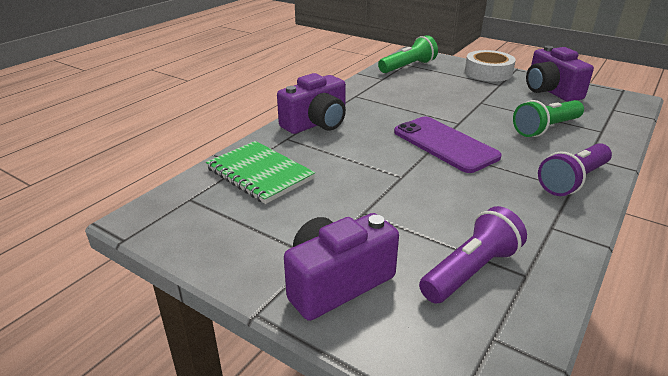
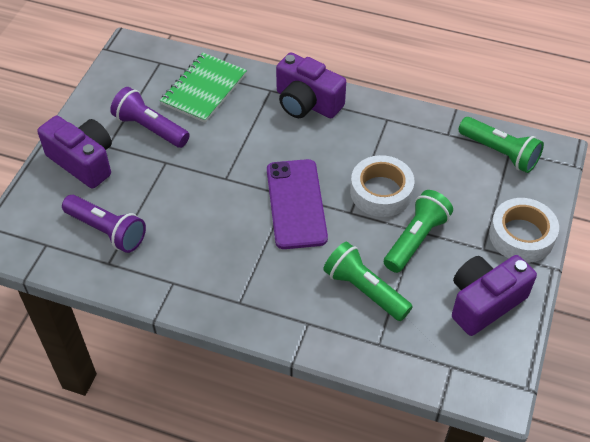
camera: 75 degrees right, 20 degrees up
(437, 108) = (381, 192): none -> white tape
(445, 144) = (296, 204): purple phone -> purple phone turned 45 degrees counterclockwise
(490, 103) = (415, 239): none -> green flashlight
(573, 181) = (253, 304): purple flashlight -> purple flashlight (150, 128)

